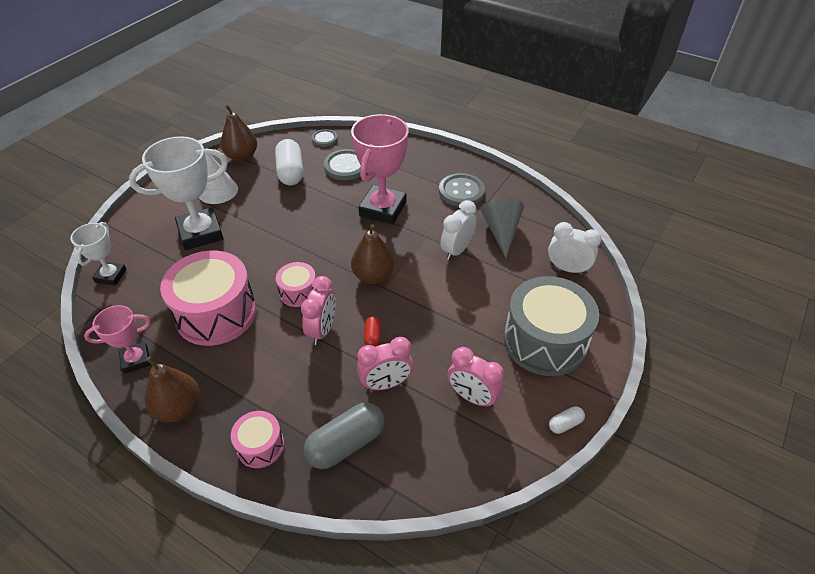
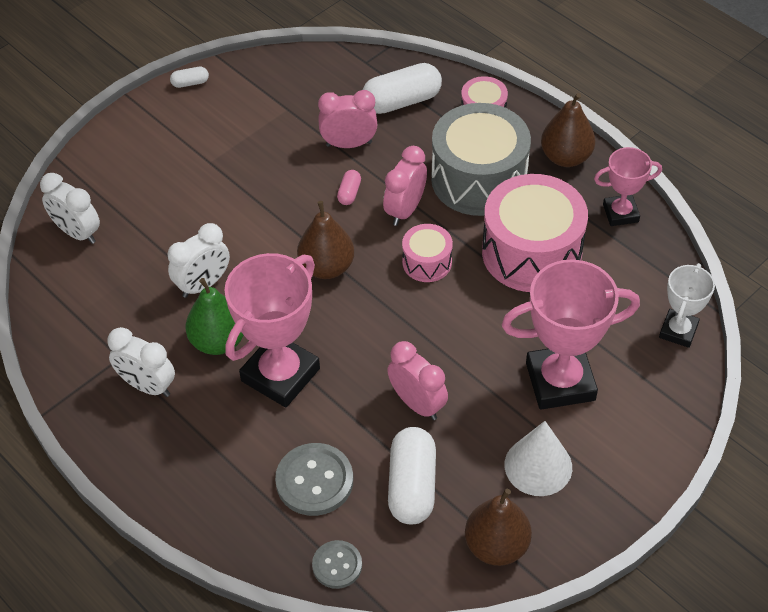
camera: 165 degrees left, 5 degrees up
(200, 233) = (560, 381): white trophy -> pink trophy
(346, 444) = (401, 101): grey capsule -> white capsule
(372, 336) = (349, 193): red capsule -> pink capsule
(430, 220) = (218, 341): none -> green pear
(461, 191) = (147, 386): grey button -> white clock
(472, 397) = (266, 118): pink clock -> pink clock (417, 404)
(501, 232) = (128, 302): grey cone -> none
(545, 341) = (161, 156): grey drum -> grey drum (479, 179)

